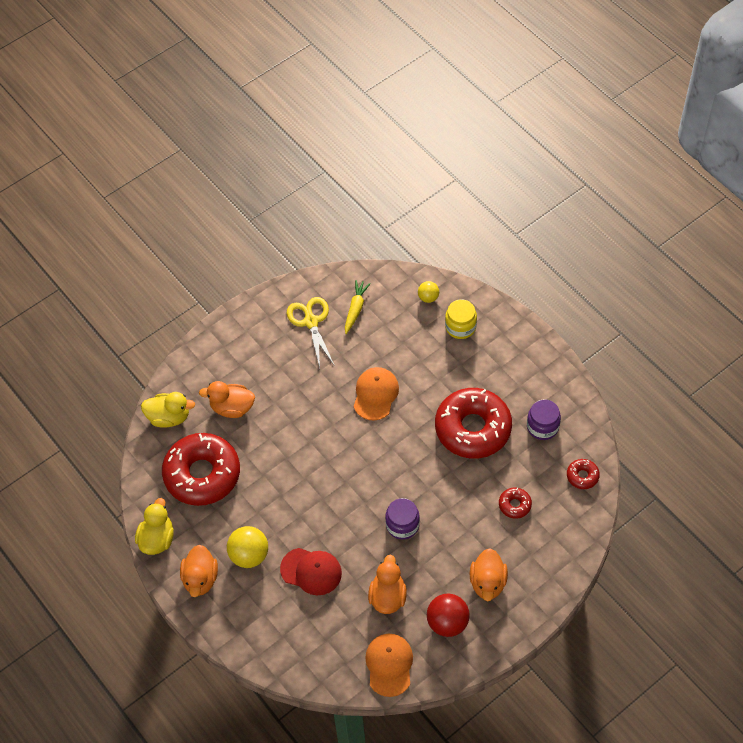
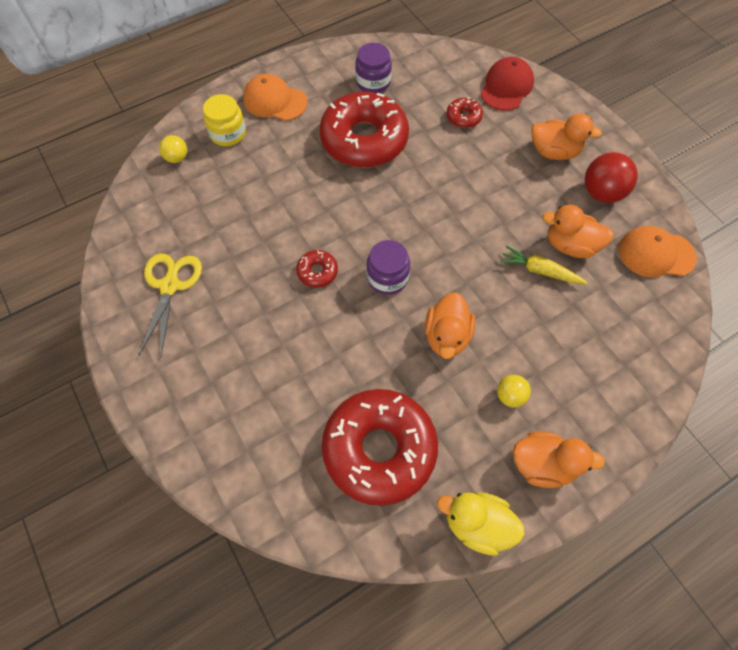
camera: 85 degrees left, 5 degrees up
(169, 417) = (275, 492): yellow duck -> none
(232, 408) = (279, 399): orange duck -> orange duck (447, 336)
(249, 555) = (510, 396): yellow ball -> yellow ball, size x0.57
(311, 322) = (170, 286): yellow scissors -> yellow scissors turned 105 degrees clockwise
(311, 571) = (535, 323): red cap -> red cap (506, 87)
(355, 309) = (167, 233): yellow carrot -> yellow carrot (540, 271)
(375, 394) = (298, 226): orange cap -> orange cap (275, 101)
(402, 525) = (479, 220): purple jar -> purple jar (387, 277)
(582, 476) = (436, 60): red donut -> red donut (317, 272)

